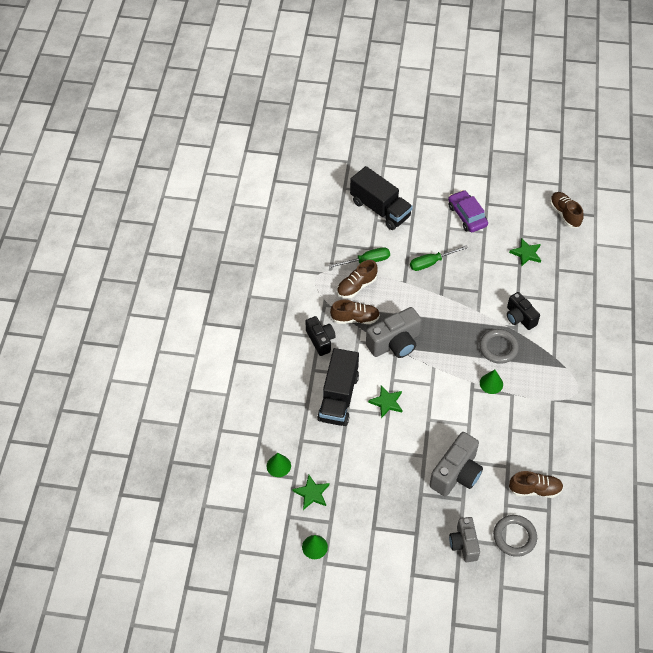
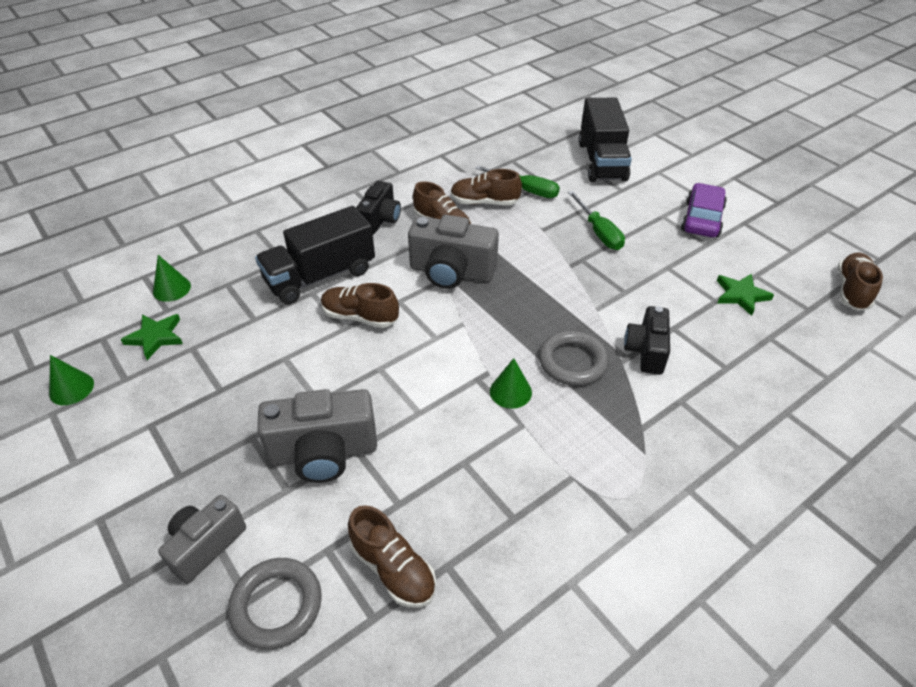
camera: 45 degrees right, 10 degrees down
(386, 402) = (360, 317): green star -> brown shoe
(431, 262) = (599, 232): green screwdriver -> green screwdriver turned 135 degrees counterclockwise

